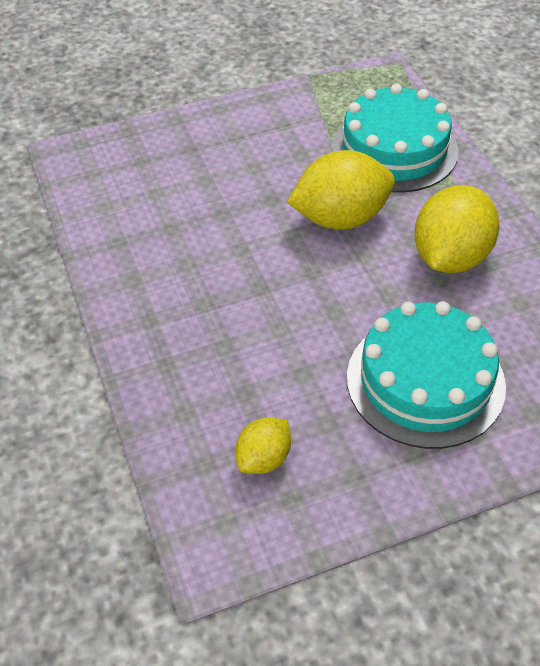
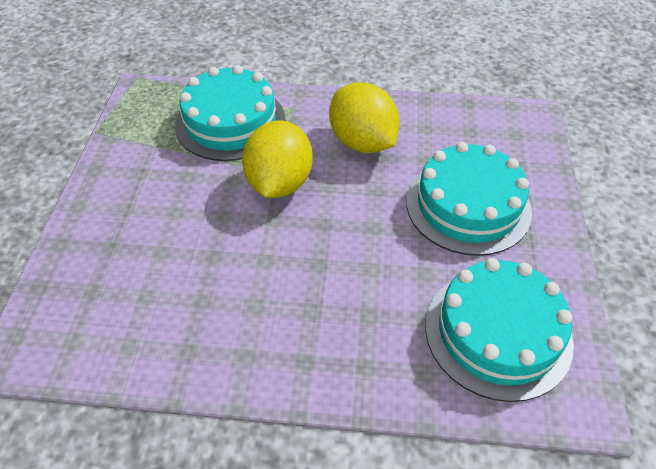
camera: 65 degrees left, 0 degrees up
(264, 458) = (498, 332): yellow lemon -> turquoise cake

